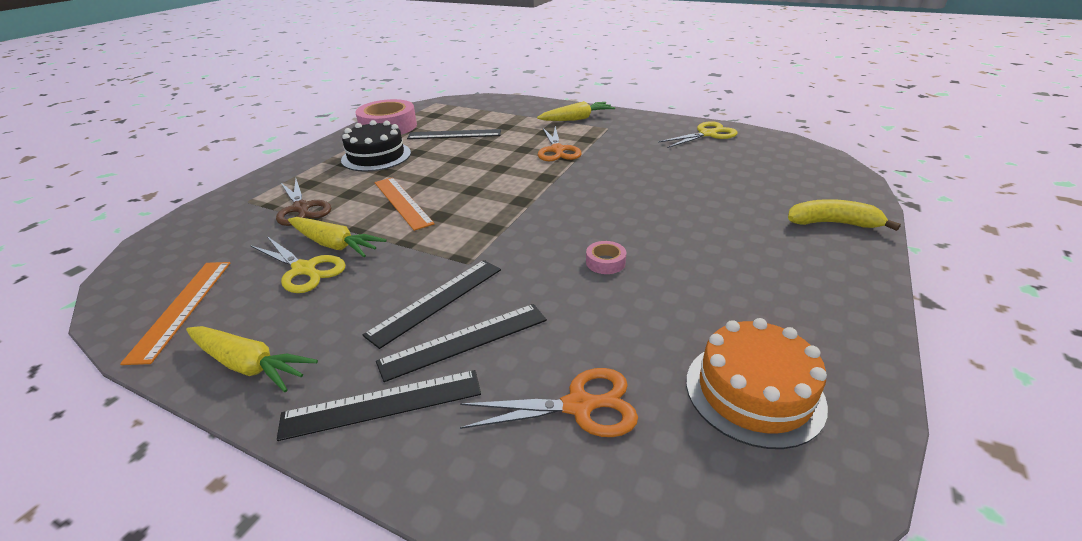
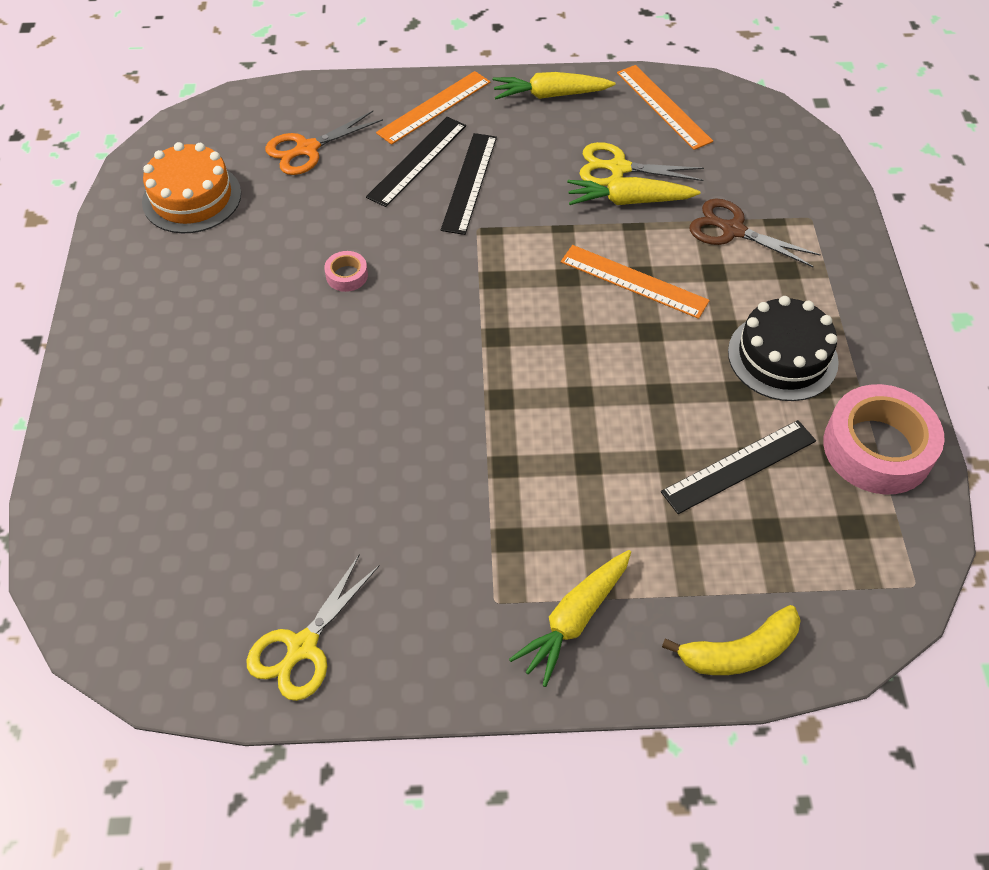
camera: 150 degrees right, 20 degrees up
(382, 404) = (434, 107): black ruler -> orange ruler
(557, 150) = (533, 480): orange scissors -> none
(832, 223) = (106, 431): yellow banana -> yellow banana (739, 652)

